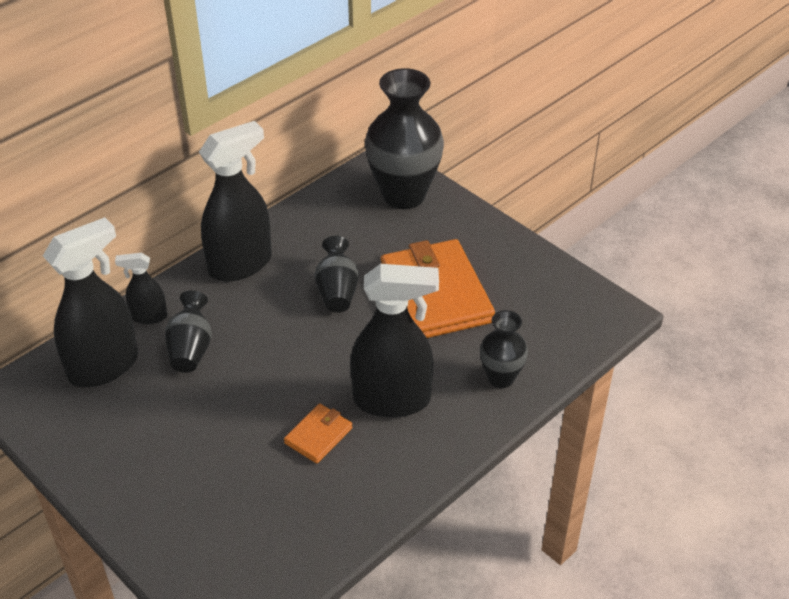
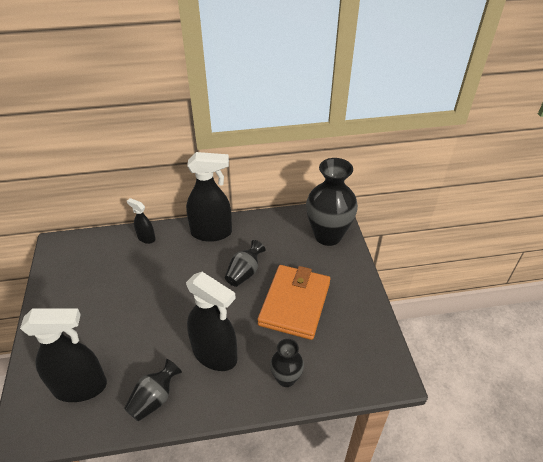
camera: 35 degrees right, 0 degrees up
(104, 366) = (104, 253): black spray bottle -> black spray bottle (80, 387)
(191, 348) = (148, 265): black vase -> black vase (154, 399)
(318, 435) = (160, 352): orange wallet -> none

